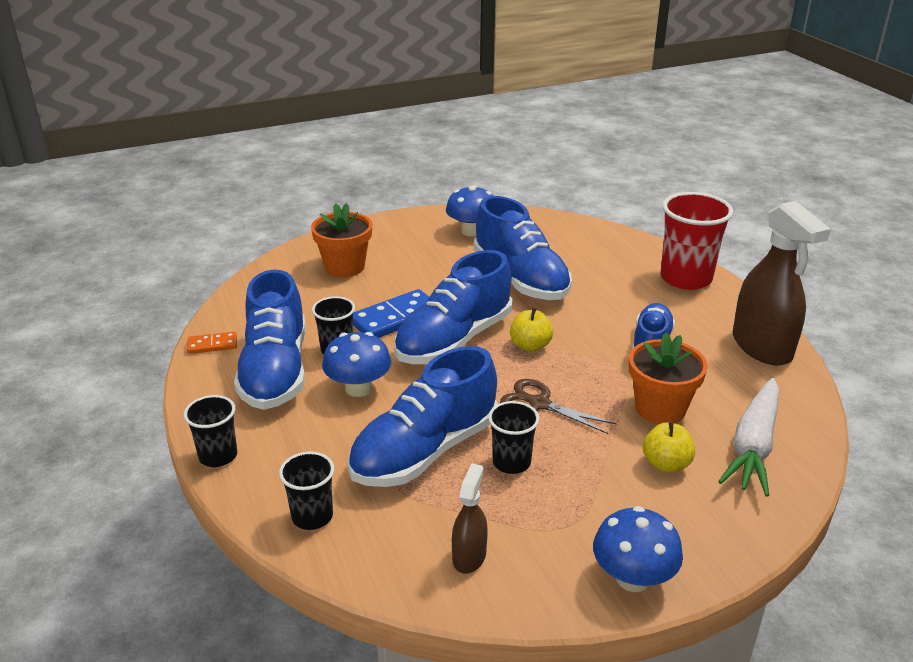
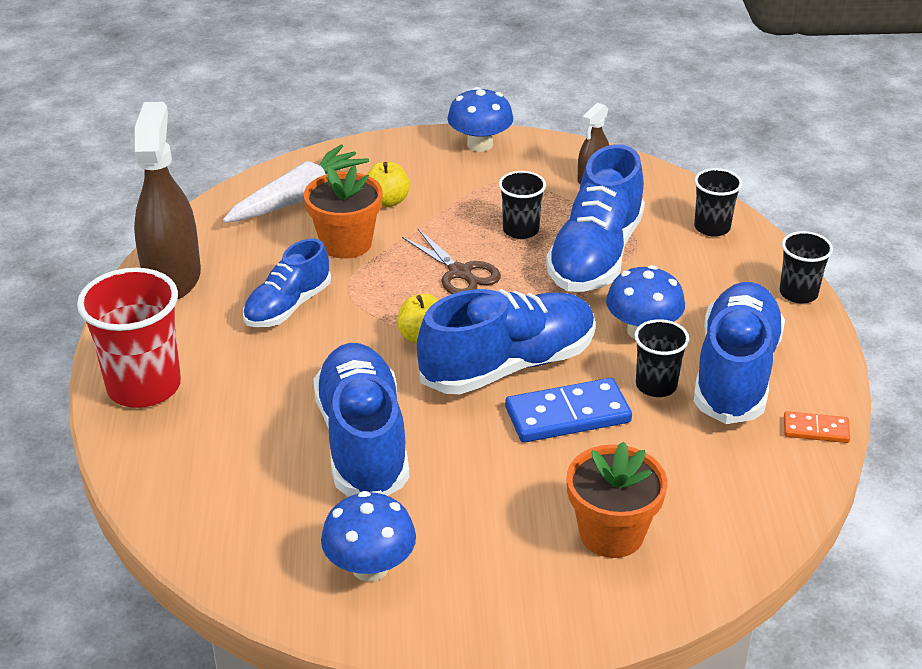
camera: 160 degrees left, 5 degrees up
(425, 451) = (595, 255): blue shoe -> blue shoe turned 135 degrees clockwise

